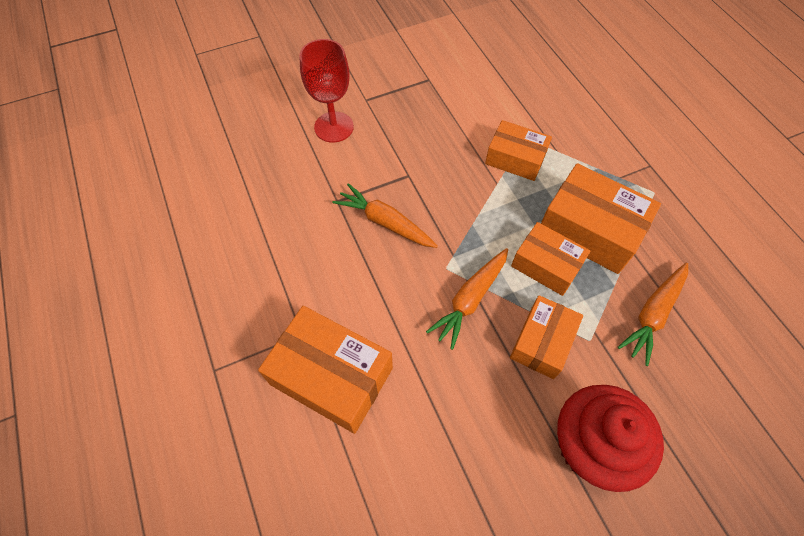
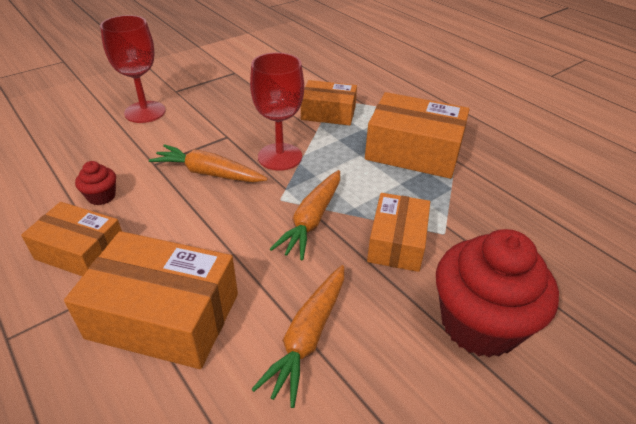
camera: 15 degrees left, 20 degrees down
(289, 234) = (101, 196): none -> red cupcake
(455, 213) = (280, 157): none -> red goblet
(546, 265) = (381, 182): orange box -> orange box (81, 251)
(652, 315) = (496, 203): orange carrot -> orange carrot (307, 337)

